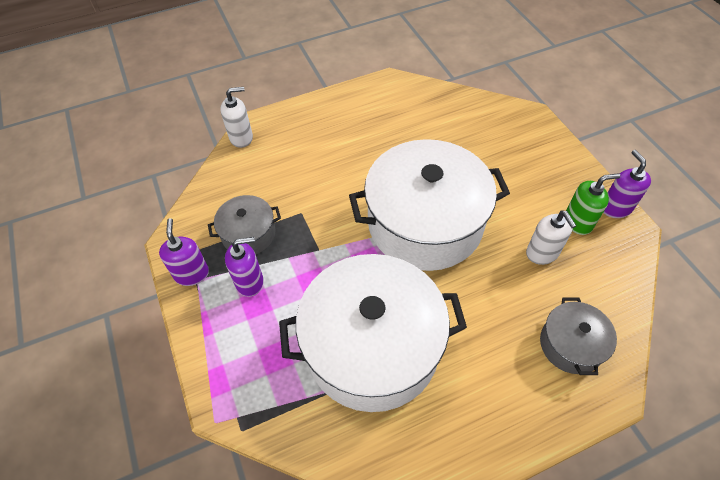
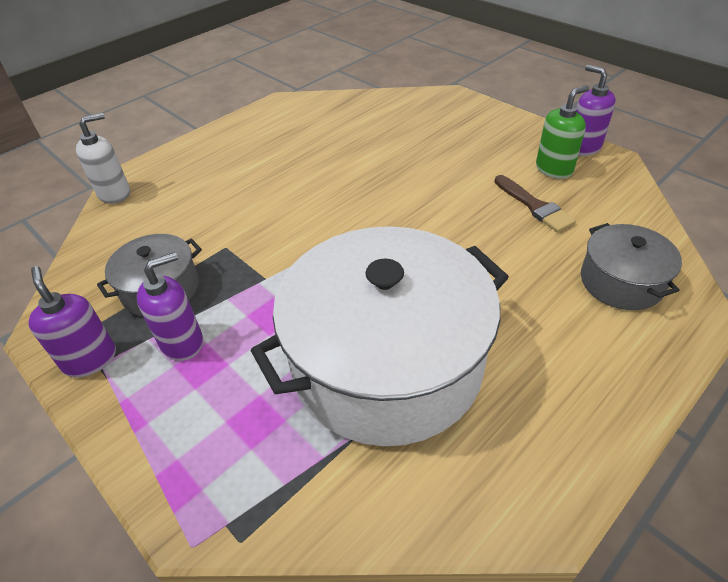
camera: 20 degrees left, 10 degrees down
(425, 223) = (387, 215): white pot -> none
(542, 253) = (534, 206): white soap dispenser -> brown brush

